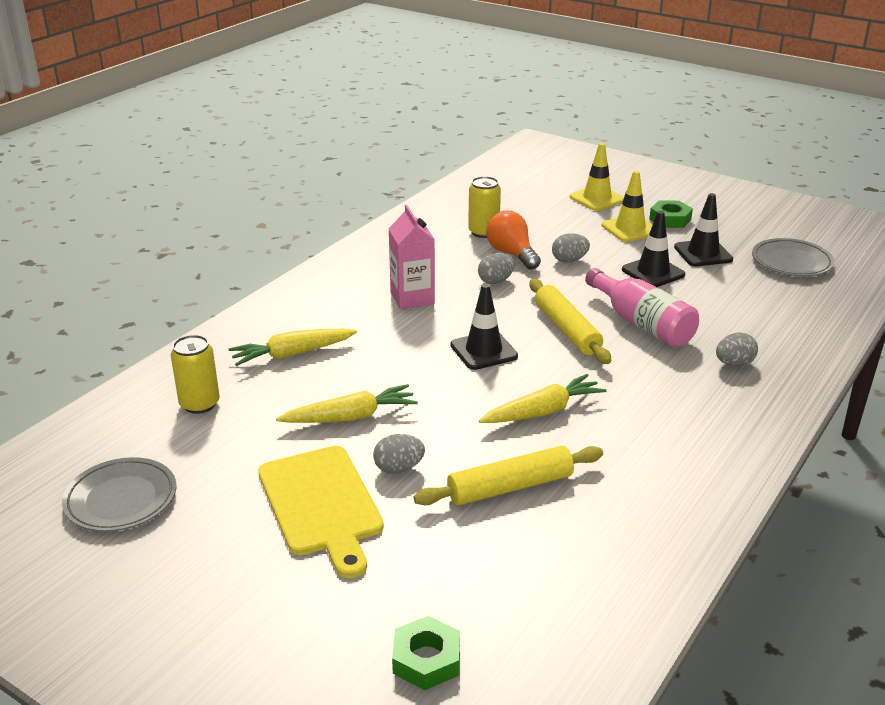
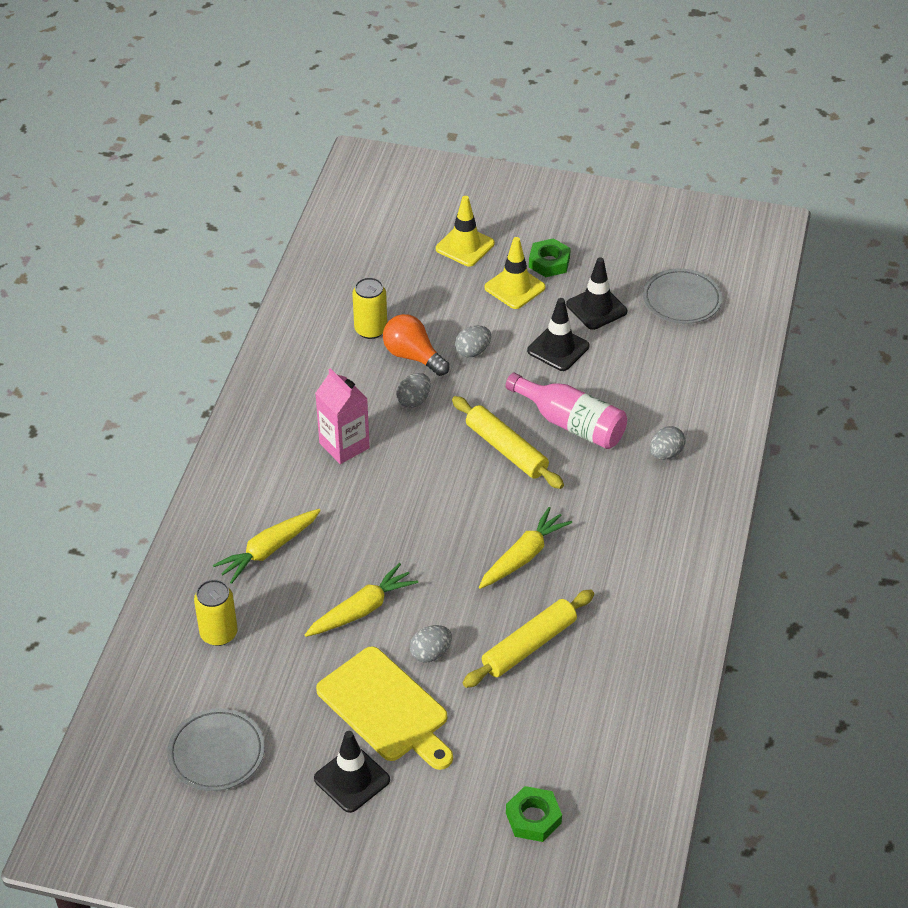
camera: 20 degrees left, 15 degrees up
(483, 351) = (442, 497): black traffic cone -> black traffic cone (352, 779)

